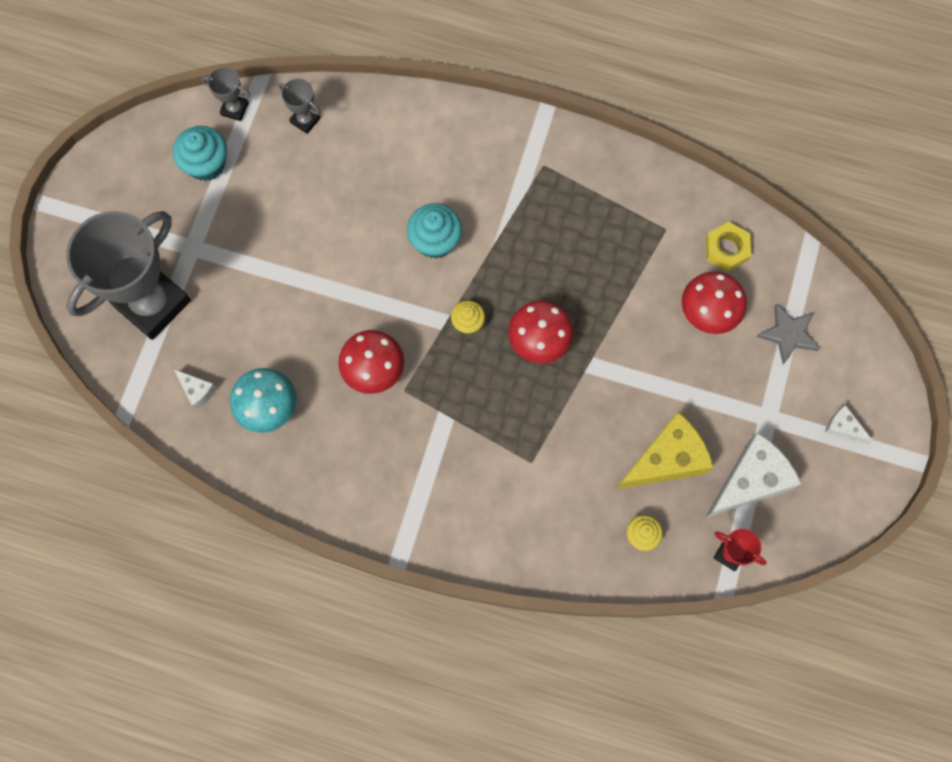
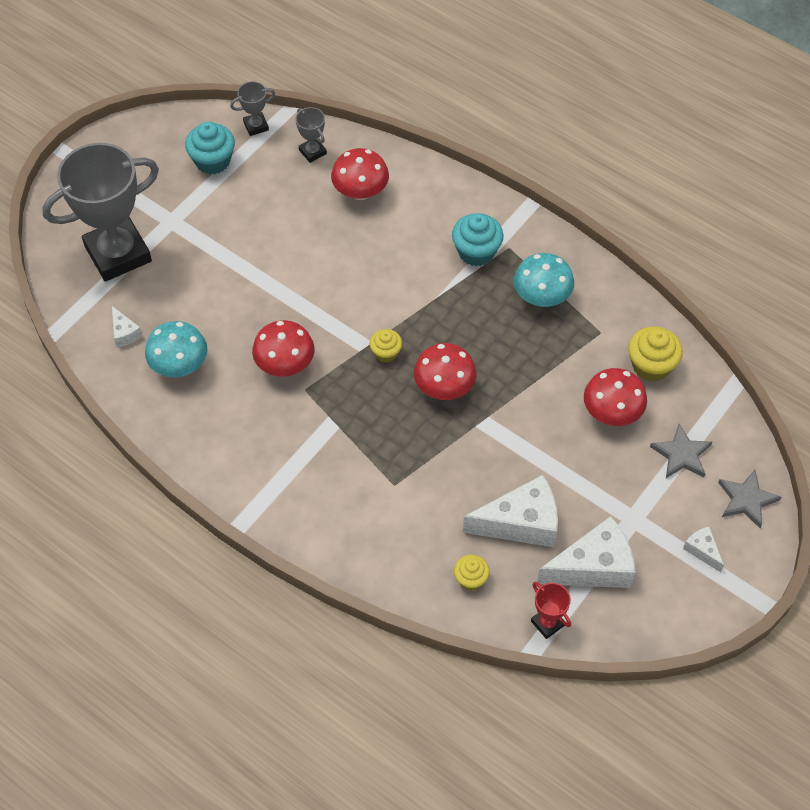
camera: 20 degrees right, 15 degrees down
(234, 109) = (256, 126): grey trophy -> grey trophy turned 60 degrees counterclockwise
(372, 150) = (360, 192): none -> red mushroom
(435, 241) = (385, 279): turquoise cupcake -> turquoise cupcake (476, 252)
(595, 209) = (541, 297): none -> turquoise mushroom
(666, 459) = (521, 523): yellow cheese -> white cheese
(726, 249) = (651, 366): yellow nut -> yellow cupcake
(864, 360) = (746, 500): none -> grey star

